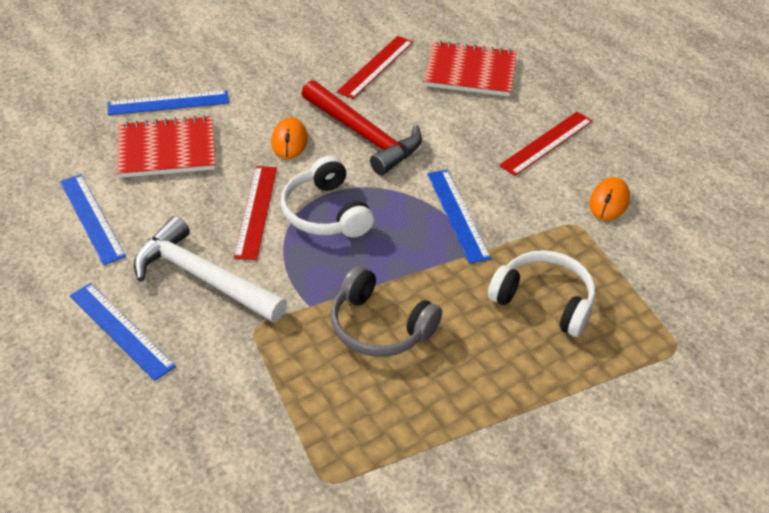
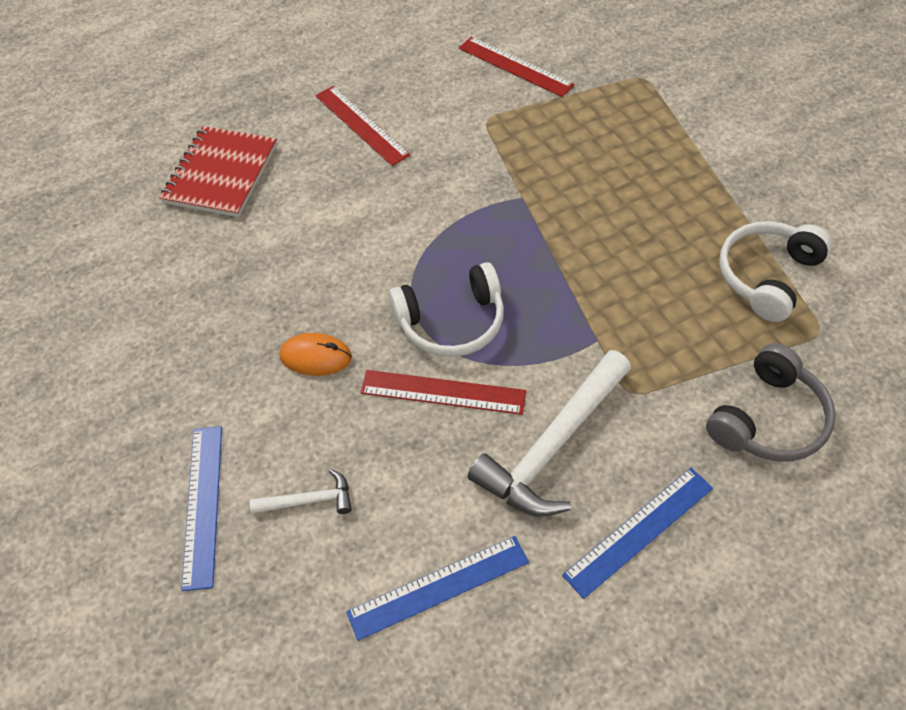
camera: 80 degrees left, 10 degrees up
(167, 150) = (309, 500): red notebook -> white hammer
(363, 135) = (319, 280): red hammer -> none
(376, 66) = (185, 262): red ruler -> red ruler (515, 66)
(380, 327) = (625, 281): grey headphones -> grey headphones (768, 419)
(457, 215) = (465, 206): blue ruler -> none
(544, 301) = (589, 154): white headphones -> white headphones (767, 276)
(609, 201) = (457, 92): orange mouse -> none

